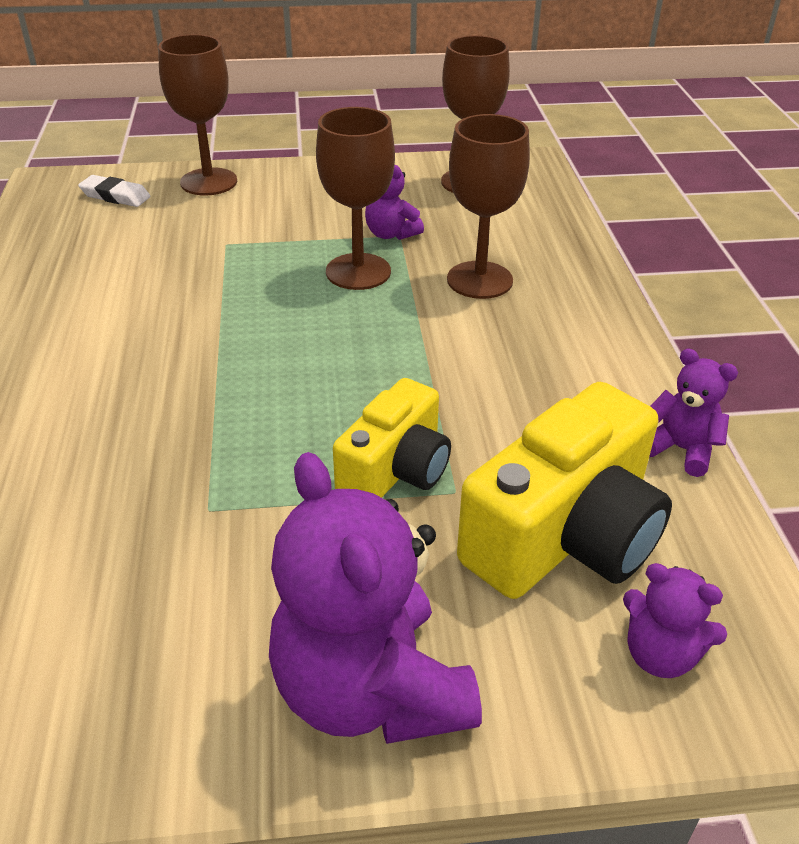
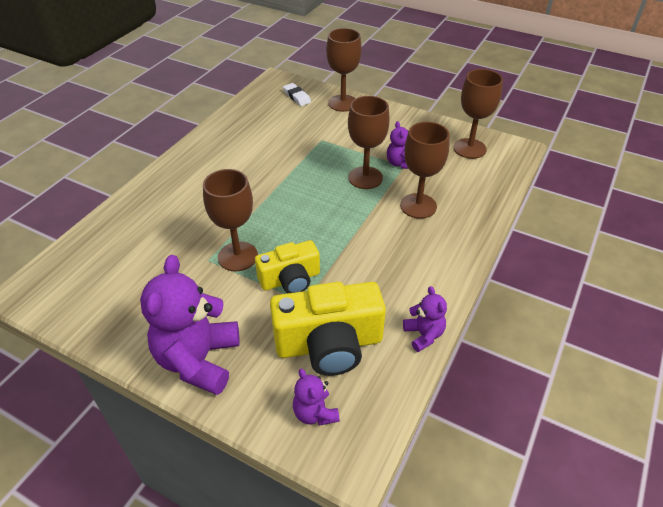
camera: 35 degrees right, 5 degrees up
(262, 477) = (238, 256): none -> brown goblet

